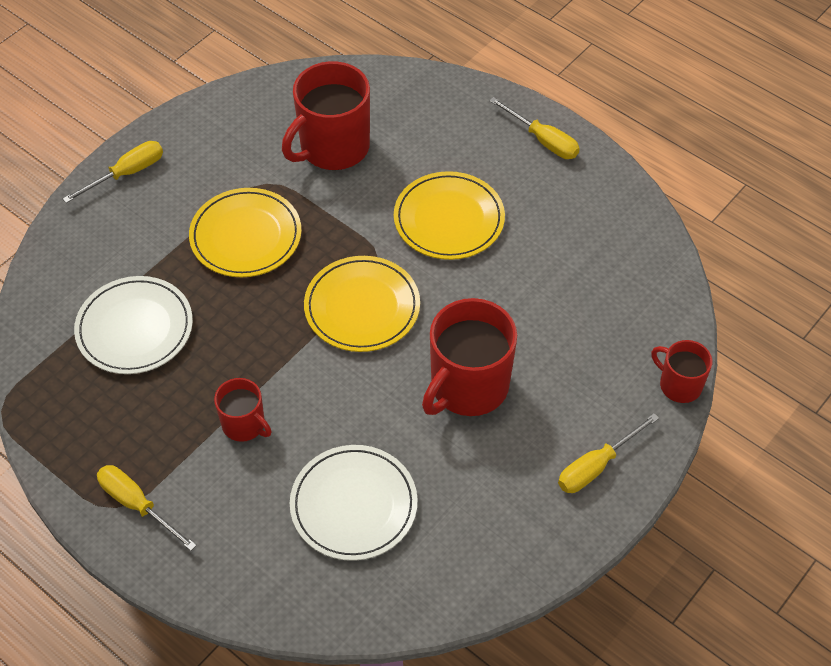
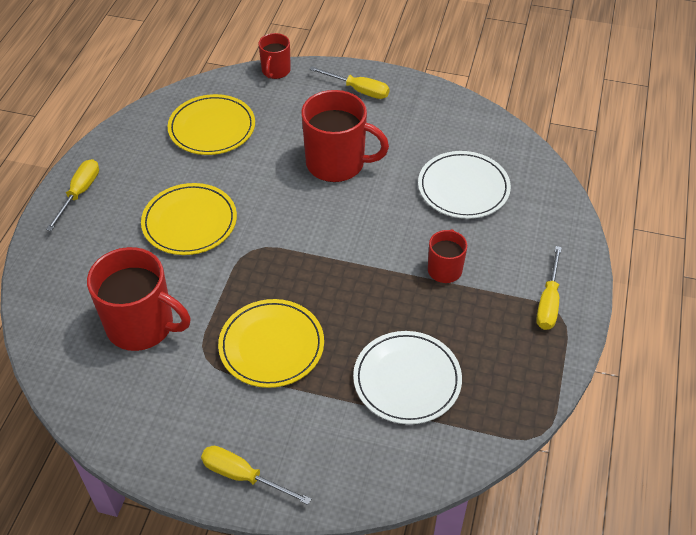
camera: 115 degrees left, 5 degrees down
(362, 307) = (302, 242): yellow plate -> yellow plate (212, 128)

